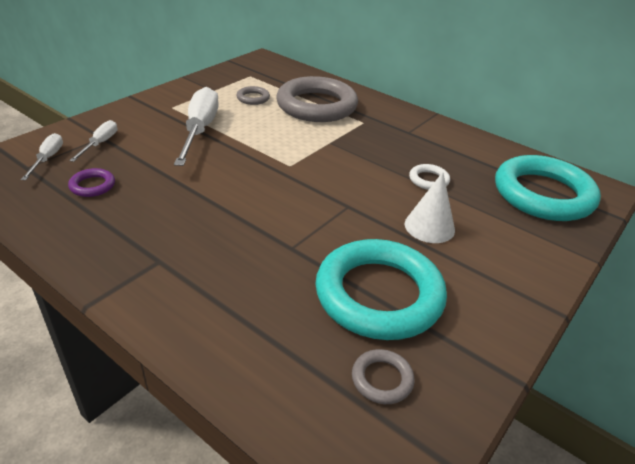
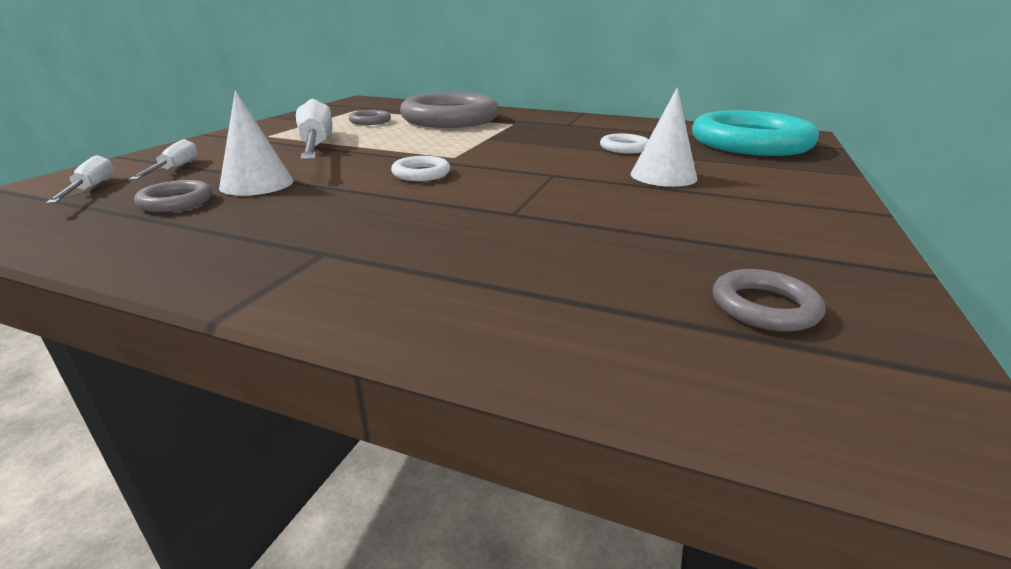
camera: 15 degrees left, 10 degrees down
(92, 186) = (176, 201): purple ring -> grey ring
(145, 174) = (257, 184): none -> white cone
(255, 184) = (421, 173): none -> white ring
(379, 295) = (667, 233): turquoise ring -> none

